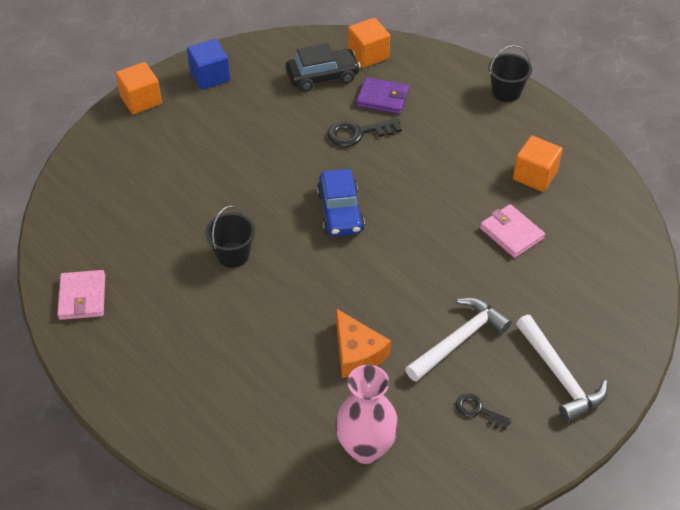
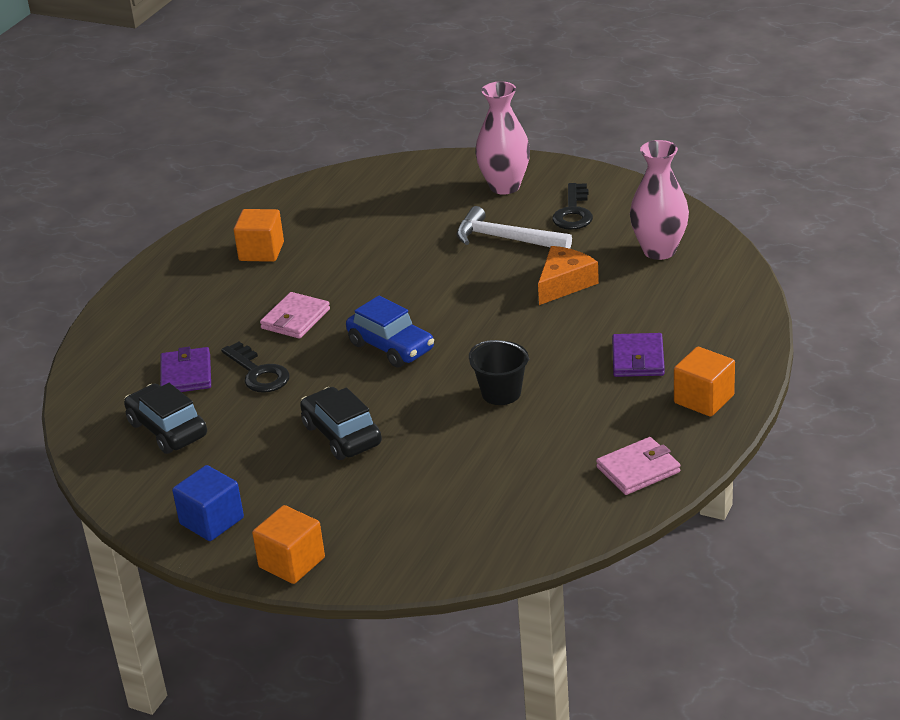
camera: 110 degrees left, 15 degrees down
(212, 356) = (638, 359): none -> purple wallet
(250, 155) = (342, 435): none -> black car
(340, 212) = (391, 347): blue car -> blue car turned 75 degrees clockwise
(368, 55) = (106, 409): orange cube -> orange cube (704, 399)
(478, 411) = (573, 212): black key -> black key, size x1.59
(506, 92) = (133, 298): black bucket -> none
(511, 233) = (352, 245): pink wallet -> pink wallet (295, 319)
(559, 375) = (505, 186): white hammer -> pink vase

